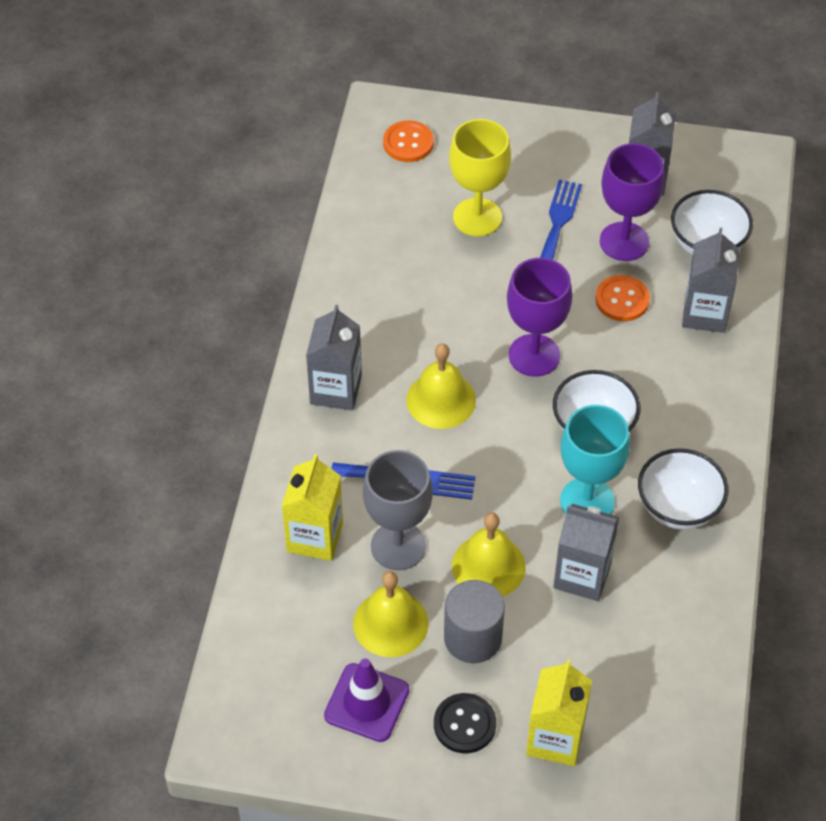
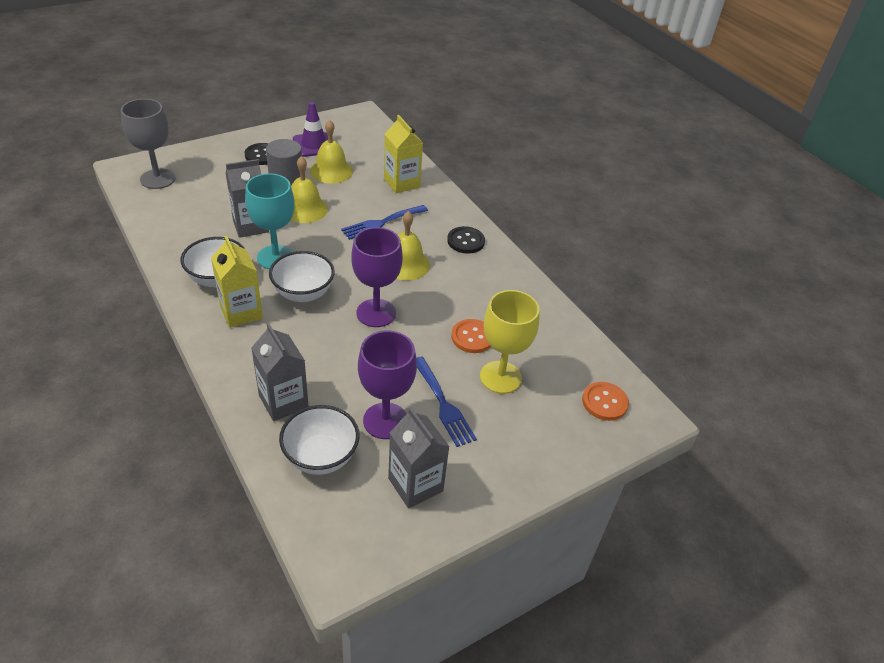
camera: 135 degrees right, 10 degrees down
(336, 390) = (465, 241): grey carton -> black button
(398, 546) = (358, 197): grey goblet -> grey goblet (157, 179)
(555, 739) = (214, 167): yellow carton -> yellow carton (241, 312)
(622, 300) = (350, 378): orange button -> orange button (472, 337)

